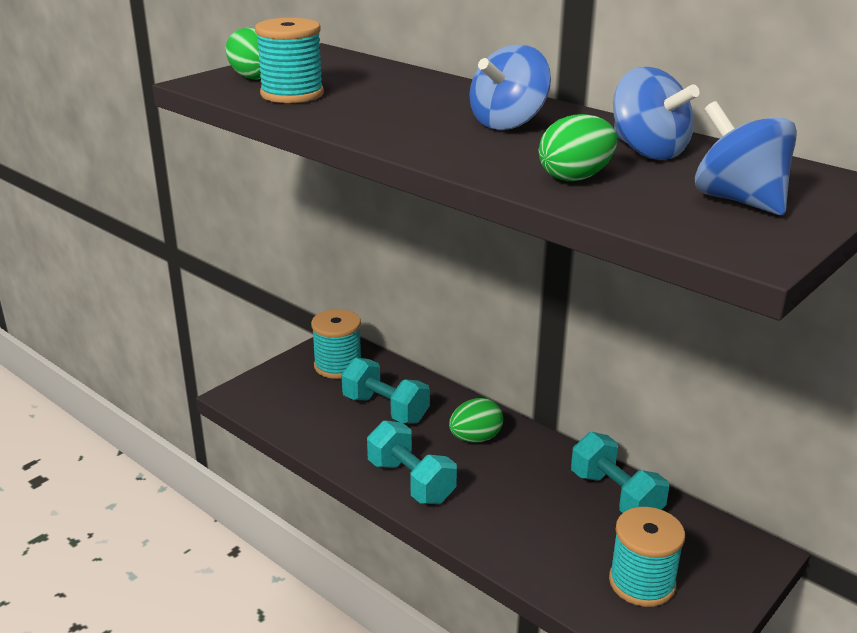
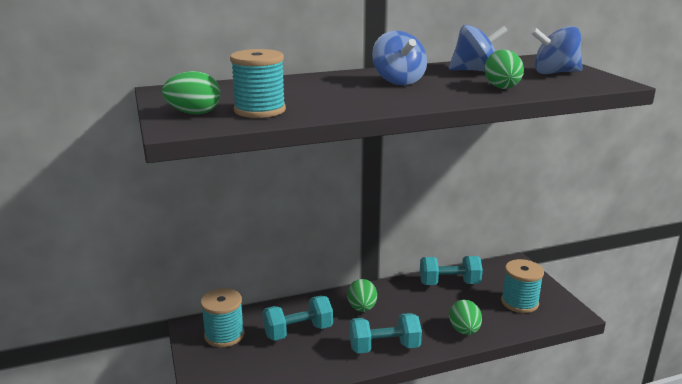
camera: 60 degrees left, 5 degrees down
(510, 541) = (464, 330): none -> green egg

